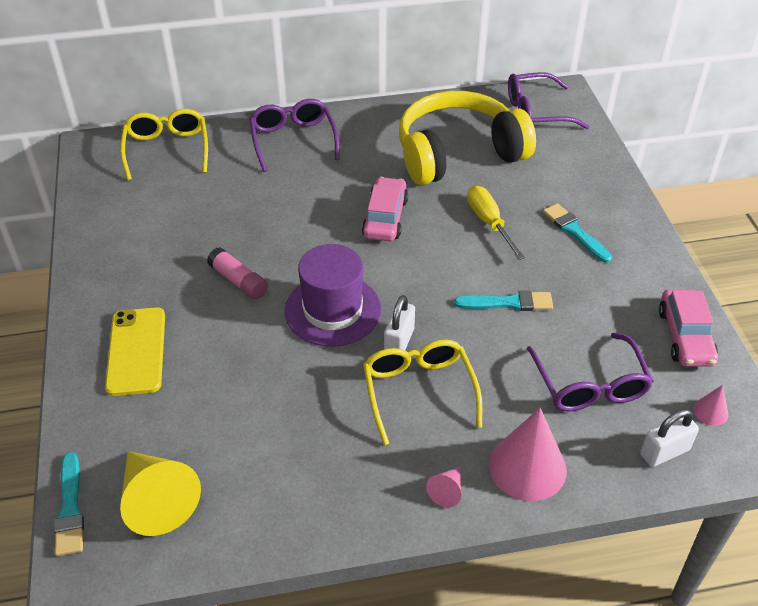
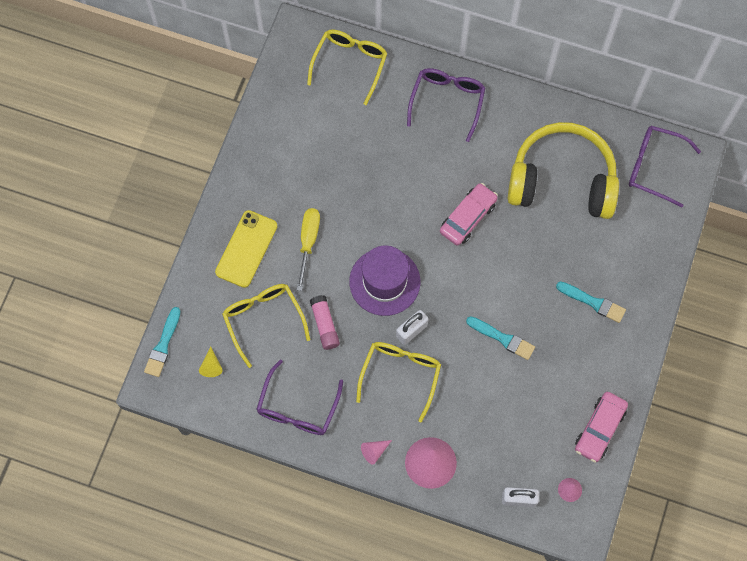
camera: 30 degrees right, 25 degrees up
(156, 500) = (211, 366): yellow cone -> yellow cone, size x0.46
(201, 414) = (263, 319): none -> yellow glasses
(239, 281) = (337, 223): pink glue stick -> pink glue stick (325, 325)
(489, 223) = (538, 261): yellow screwdriver -> yellow screwdriver (308, 242)
(574, 232) = (593, 302): turquoise brush -> turquoise brush turned 120 degrees clockwise
(590, 385) = (509, 429): purple glasses -> purple glasses (297, 408)

